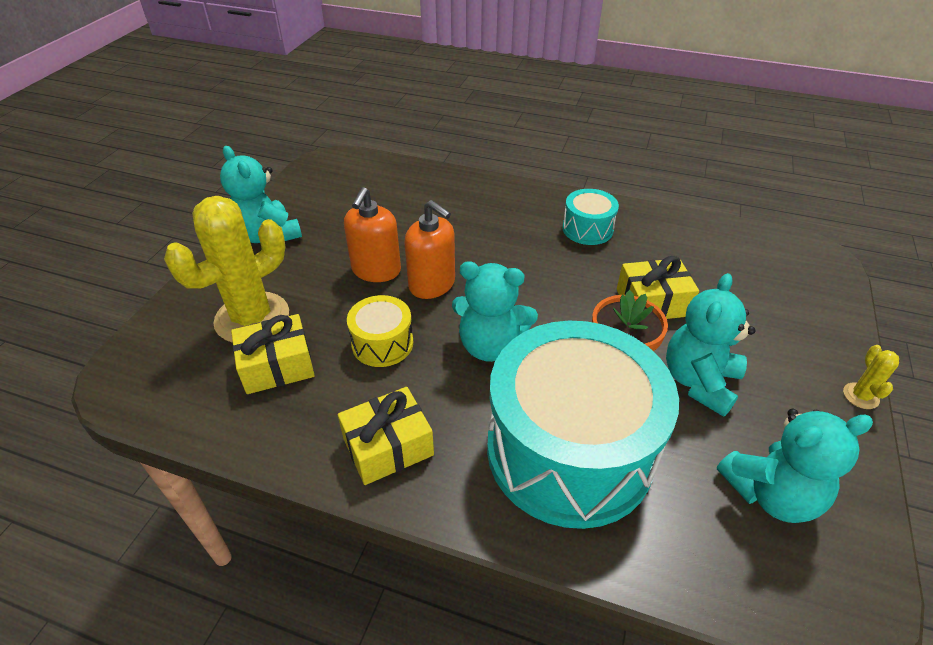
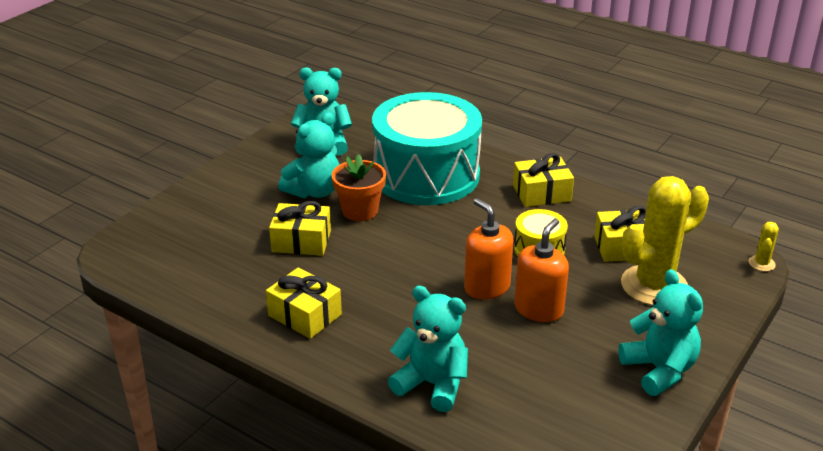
camera: 165 degrees left, 10 degrees down
(490, 345) = (452, 234): turquoise teddy bear -> turquoise teddy bear (432, 384)
(587, 229) = (305, 315): turquoise drum -> yellow gift
(860, 396) = (217, 169): yellow cactus -> yellow cactus (761, 263)

